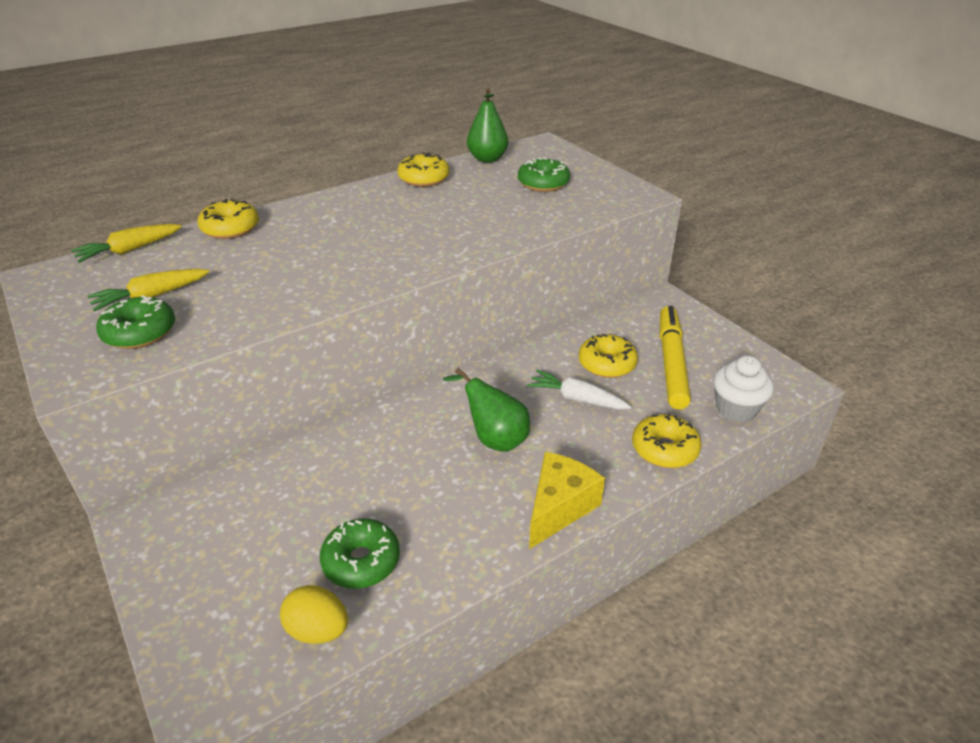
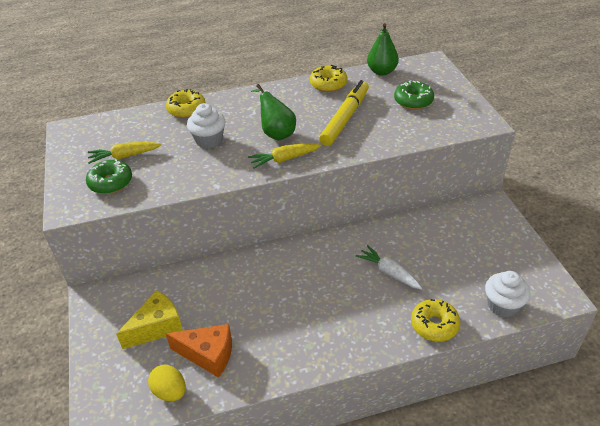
camera: 20 degrees right, 5 degrees up
(129, 250) = (122, 117): yellow carrot -> yellow carrot (284, 159)
(280, 259) = (209, 140): none -> white cupcake
(361, 561) = (208, 355): green donut -> orange cheese
(494, 438) = (320, 290): green pear -> green pear (276, 133)
(559, 508) = (343, 350): yellow cheese -> yellow cheese (157, 327)
(607, 364) = (422, 249): yellow donut -> none
(671, 363) = (471, 258): yellow marker -> yellow marker (345, 118)

